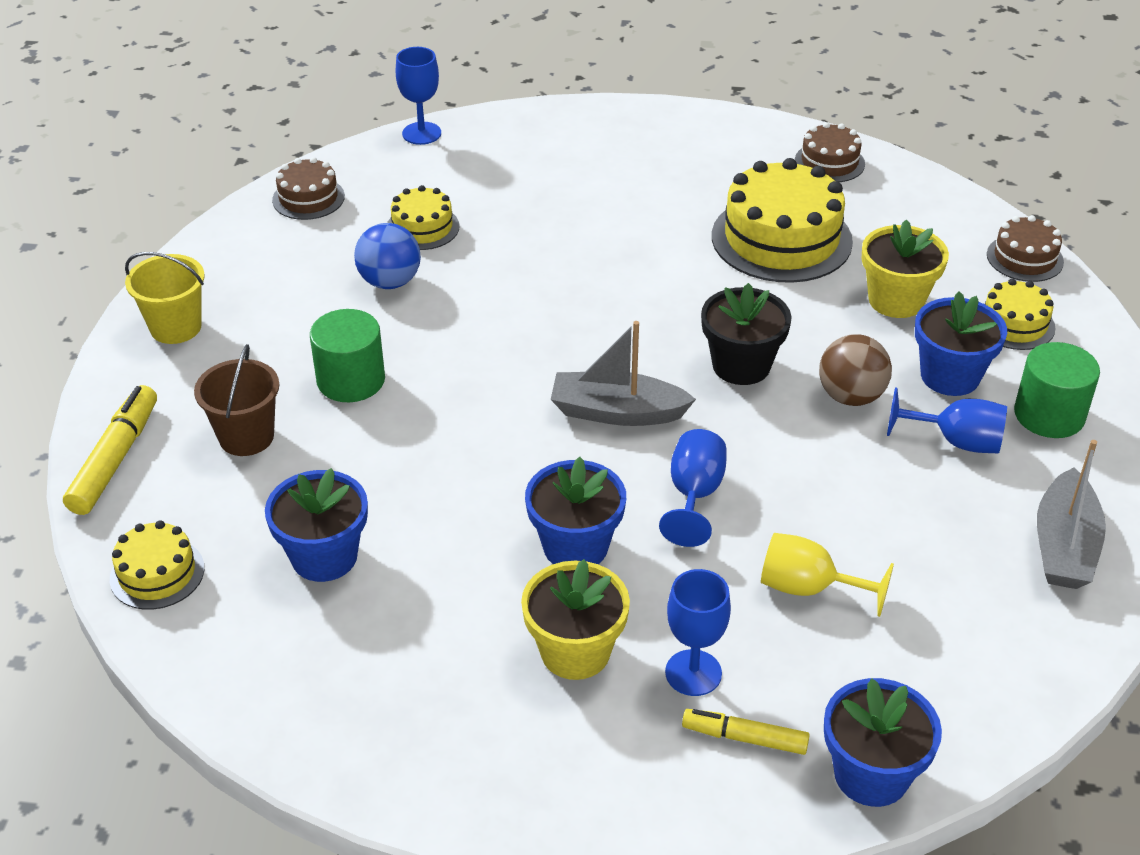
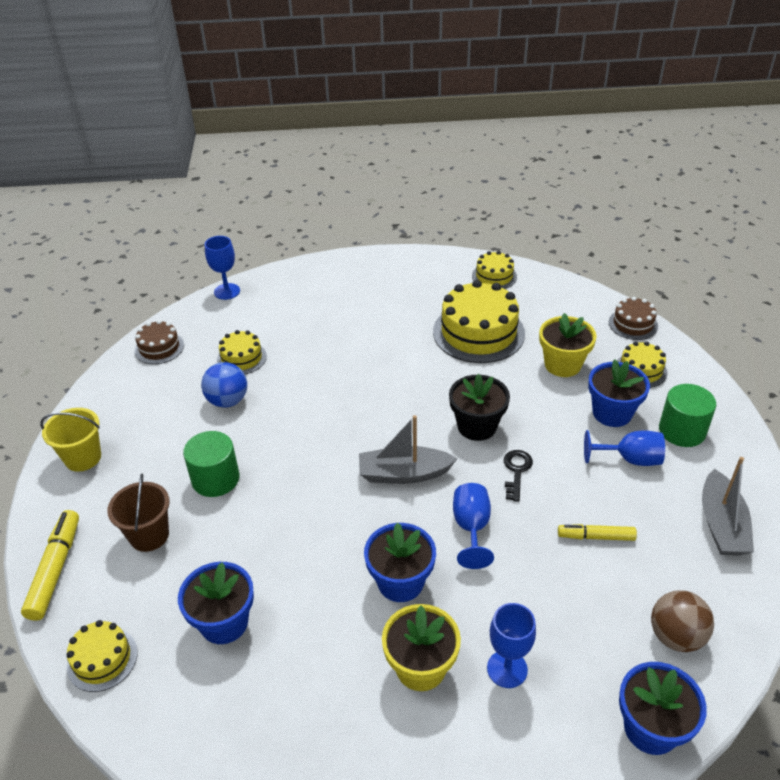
camera: 10 degrees left, 0 degrees up
(744, 738) = (556, 715): yellow marker -> yellow marker (596, 537)
(781, 432) = (516, 471): none -> black key
(808, 588) = (566, 586): yellow goblet -> none
(829, 162) = (494, 276): brown cake -> yellow cake
(851, 396) = (553, 437): brown ball -> brown ball (676, 636)

